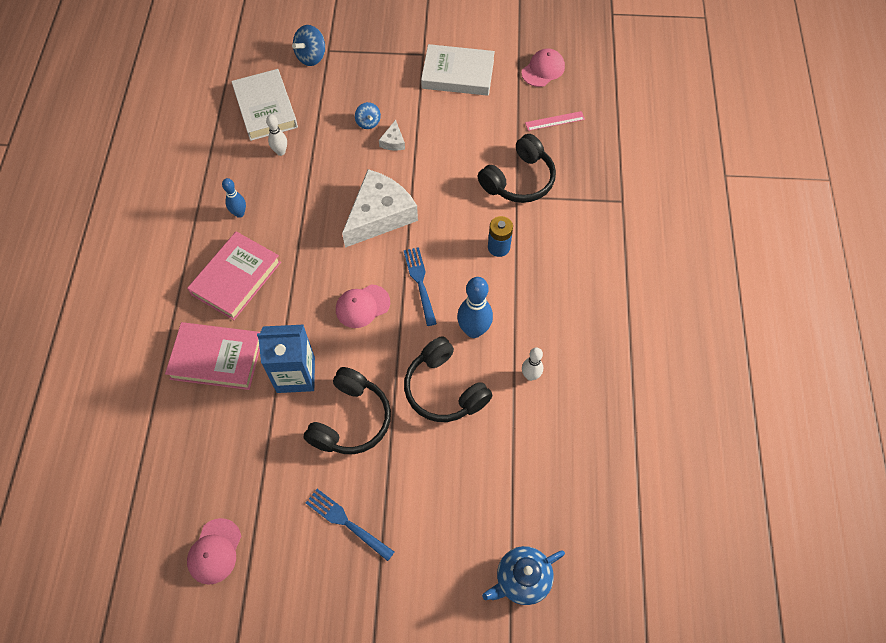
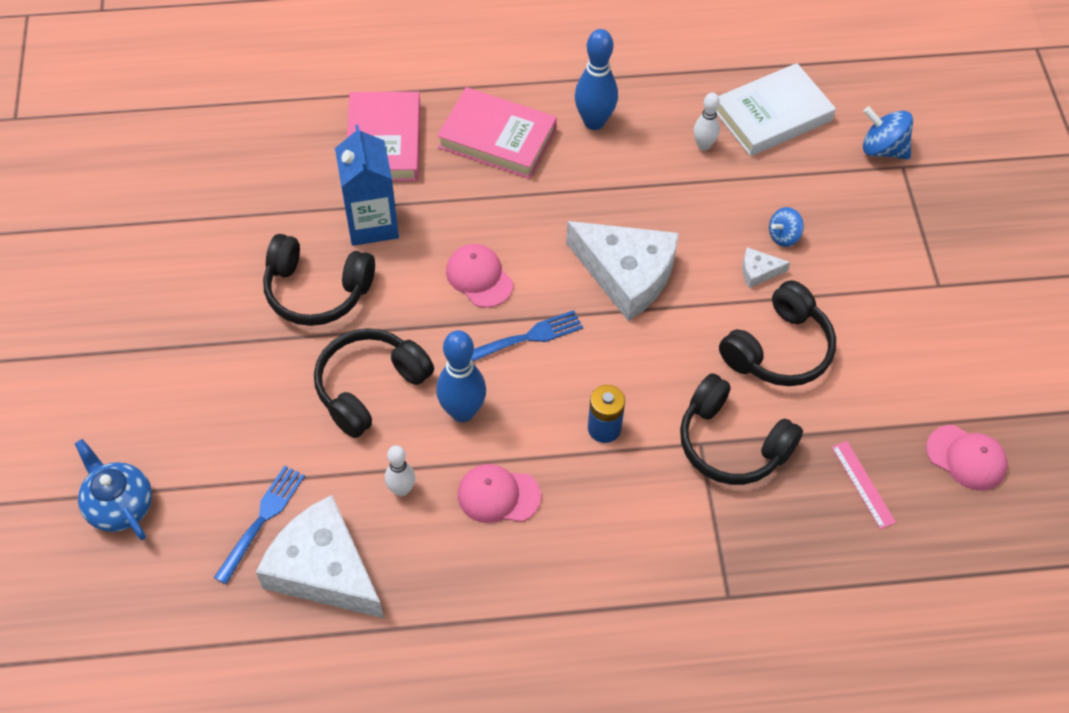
camera: 80 degrees right, 5 degrees down
(215, 551) = (149, 189): pink cap -> pink cap (498, 495)
(239, 213) = (594, 122): blue bowling pin -> blue bowling pin, size x1.68
(346, 523) = (186, 308): blue fork -> blue fork (262, 520)
(454, 142) = (779, 349): none -> black headphones
(458, 74) = (914, 337): white book -> none
(587, 432) = (324, 569): none -> white cheese

